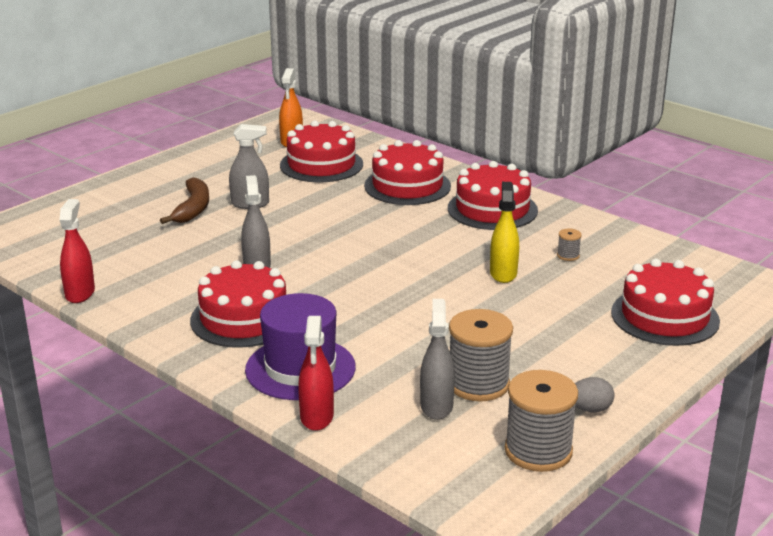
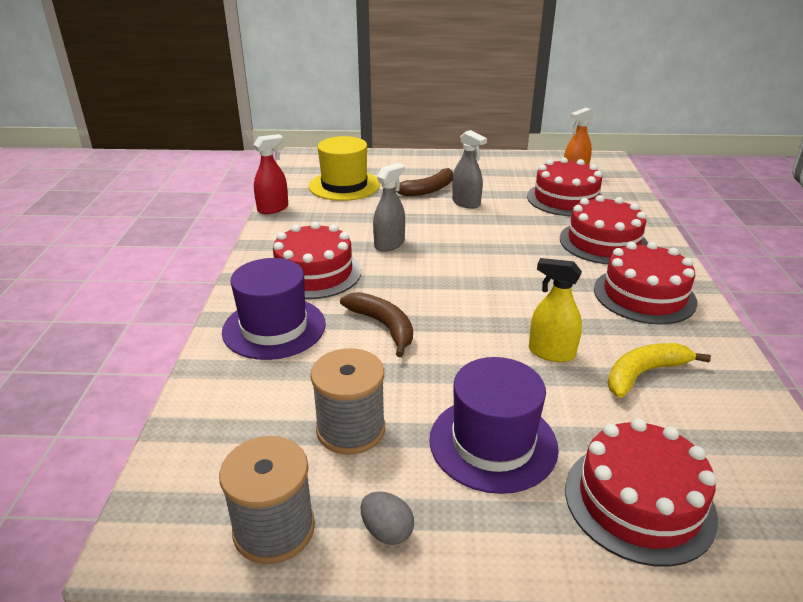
camera: 50 degrees right, 5 degrees up
(104, 240) = (344, 185): none -> yellow hat
(317, 417) = (213, 368): red spray bottle -> none
(374, 320) = (383, 326): none -> brown banana
(436, 406) = (289, 422): grey spray bottle -> none
(503, 273) = (551, 352): yellow spray bottle -> yellow spray bottle turned 120 degrees counterclockwise
(561, 338) = (493, 443): none -> purple hat
(568, 255) = (643, 374): grey spool -> yellow banana

